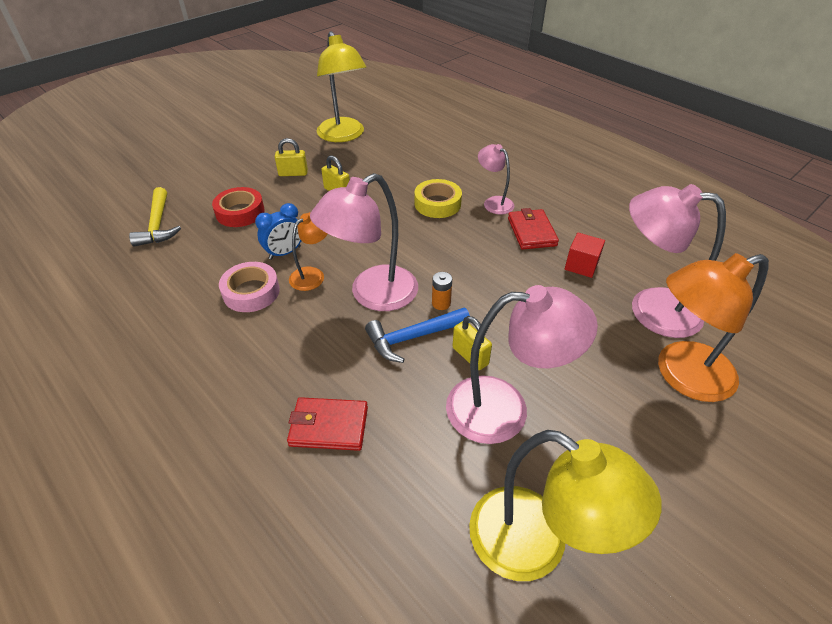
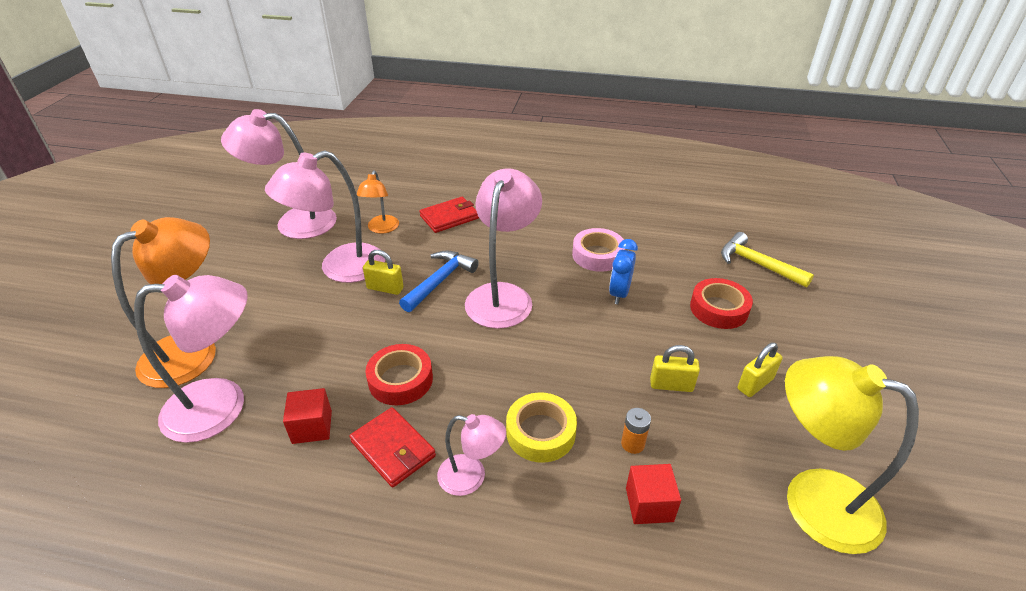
camera: 145 degrees right, 5 degrees down
(312, 275) = (571, 288): orange lamp -> orange lamp (381, 229)
(415, 161) = (649, 504): none -> red cube
(441, 303) = (438, 315): orange battery -> orange battery (632, 444)
(504, 268) = (400, 380): none -> red tape
(536, 546) = (294, 222): yellow lamp -> pink lamp

